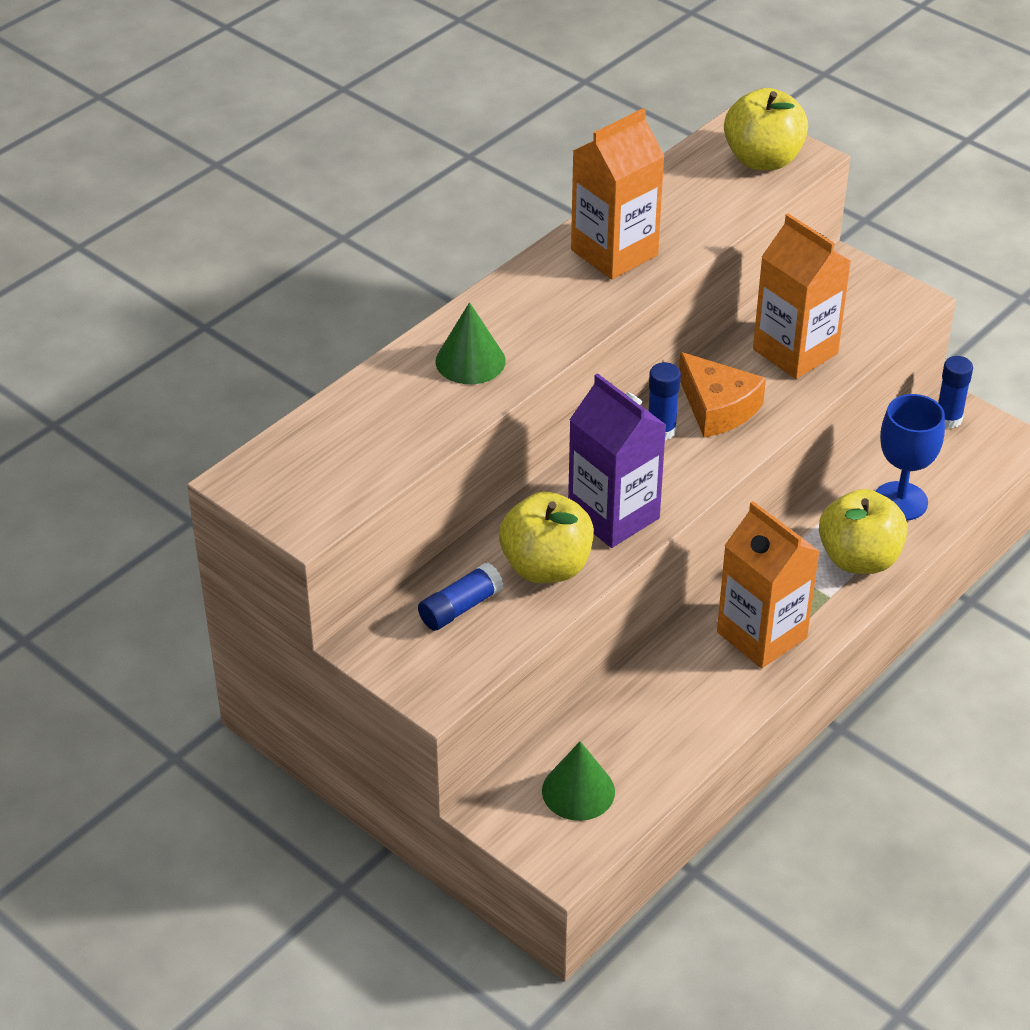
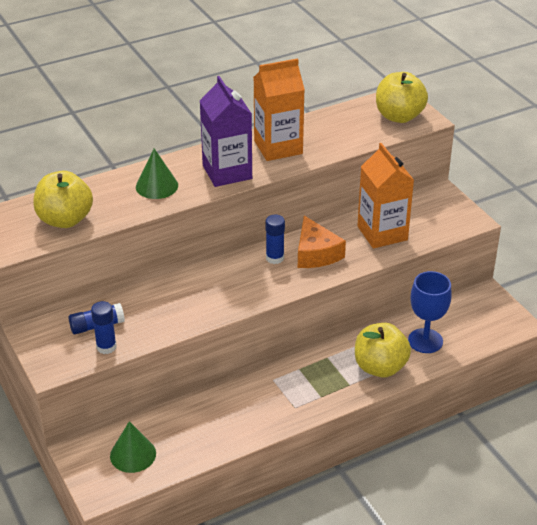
camera: 20 degrees right, 5 degrees down
(546, 567) = (160, 316): yellow apple -> yellow apple (65, 220)
(613, 515) = (217, 298): purple carton -> purple carton (227, 172)
(761, 635) = (295, 395): orange carton -> none
(948, 419) = (483, 301): blue glue stick -> blue glue stick (106, 347)

